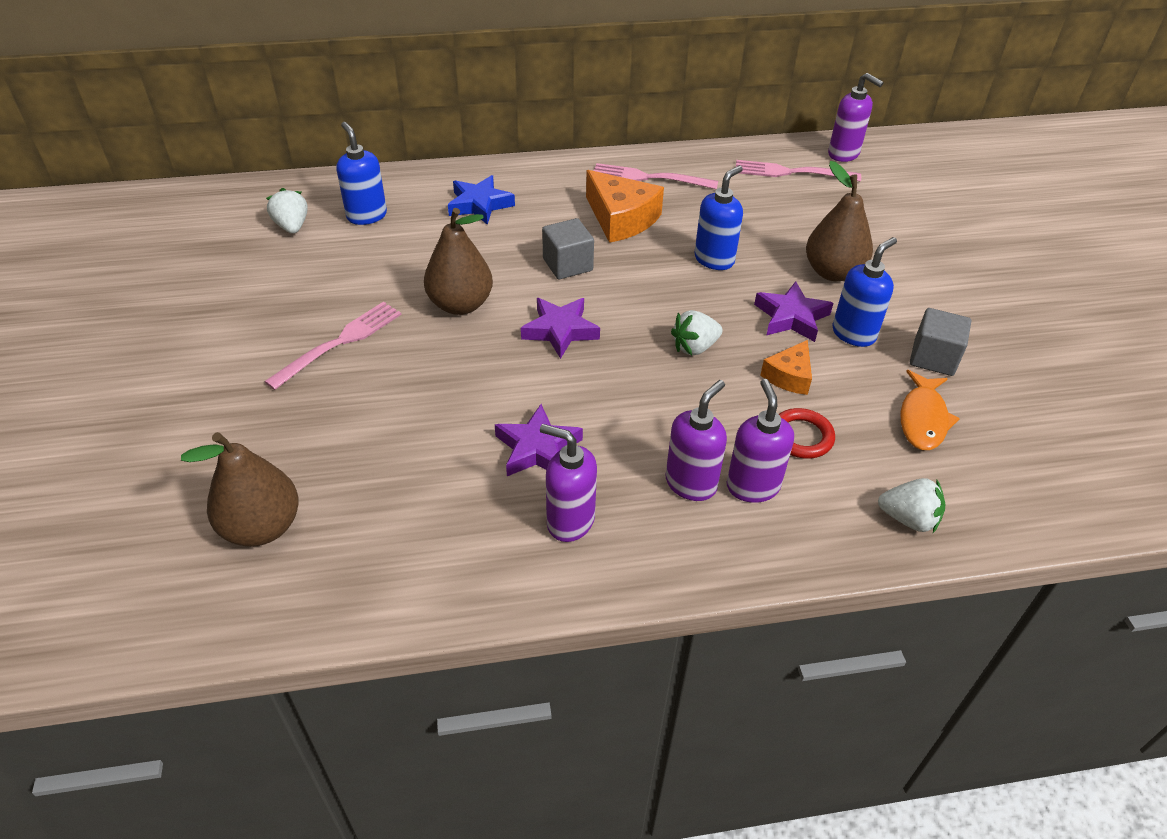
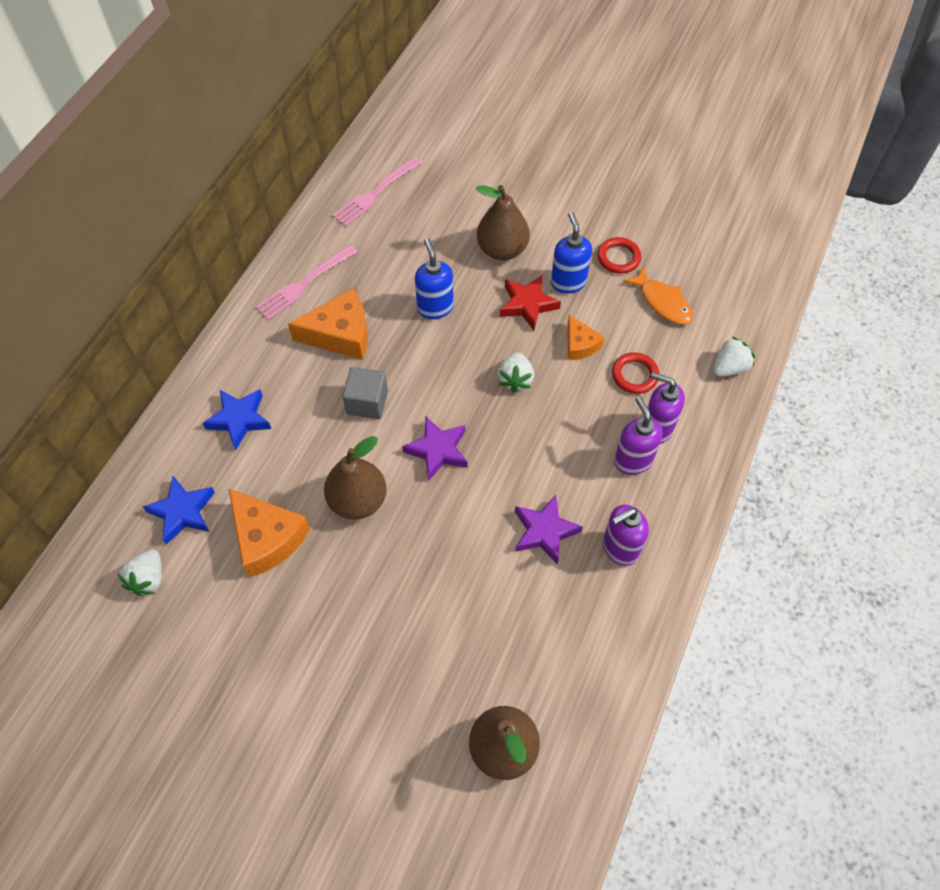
camera: 55 degrees left, 15 degrees up
(292, 226) = (148, 578): white strawberry -> white strawberry turned 90 degrees counterclockwise
(339, 343) = (339, 609): pink fork -> none
(366, 216) = (182, 512): blue soap dispenser -> blue star
(378, 270) = (267, 538): none -> orange cheese
(791, 317) = (527, 304): purple star -> red star
(844, 154) = (381, 147): purple soap dispenser -> none
(933, 358) = (618, 258): grey cube -> red ring

